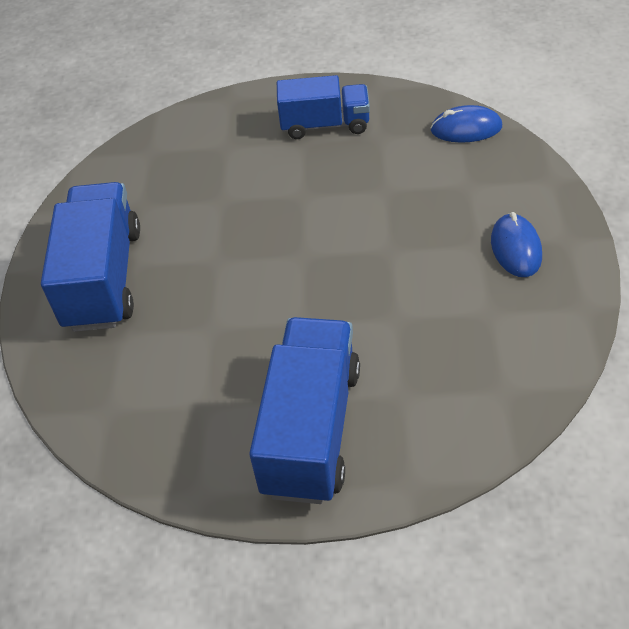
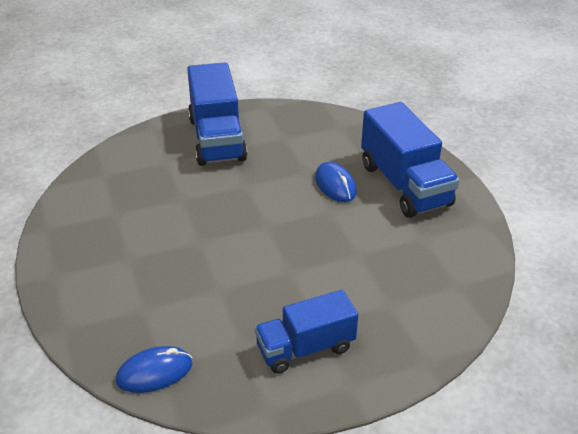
camera: 155 degrees right, 10 degrees down
(516, 248) = (98, 261): blue mouse -> blue mouse (335, 185)

